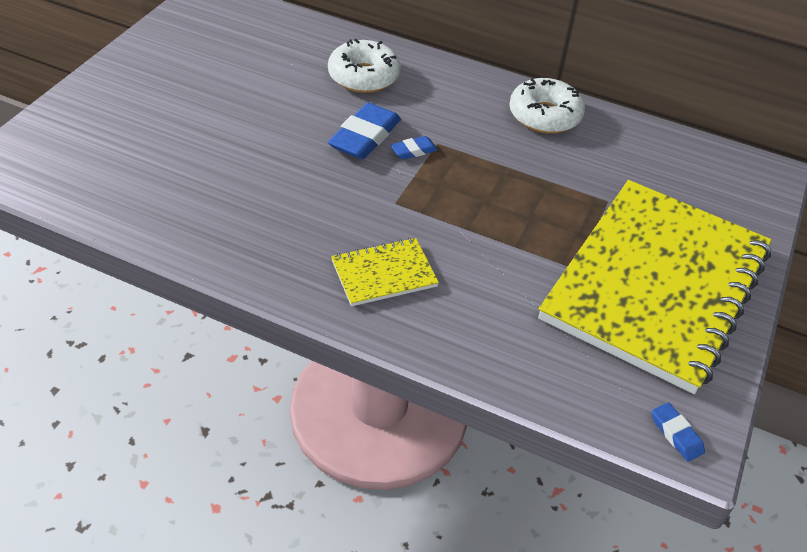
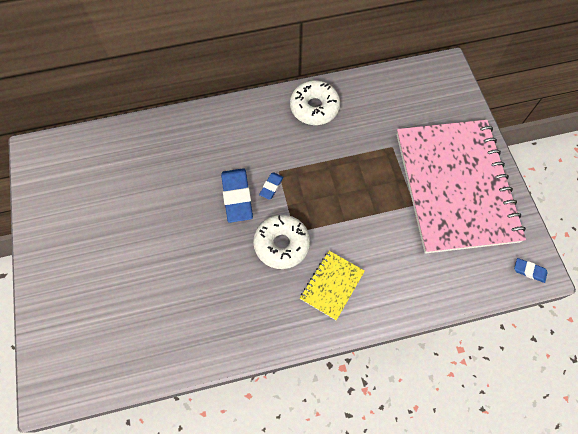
camera: 35 degrees left, 20 degrees up
(363, 76) = (194, 150): white donut -> white donut (281, 244)
(656, 285) = (455, 186): yellow notebook -> pink notebook

